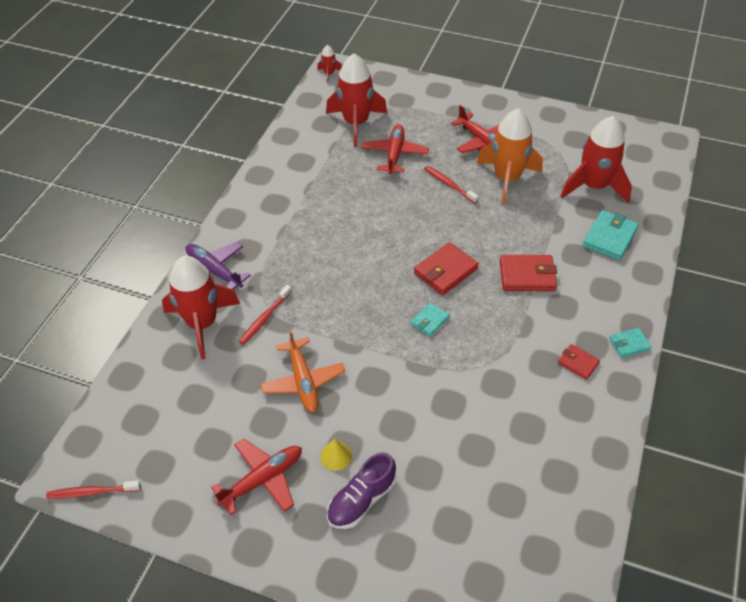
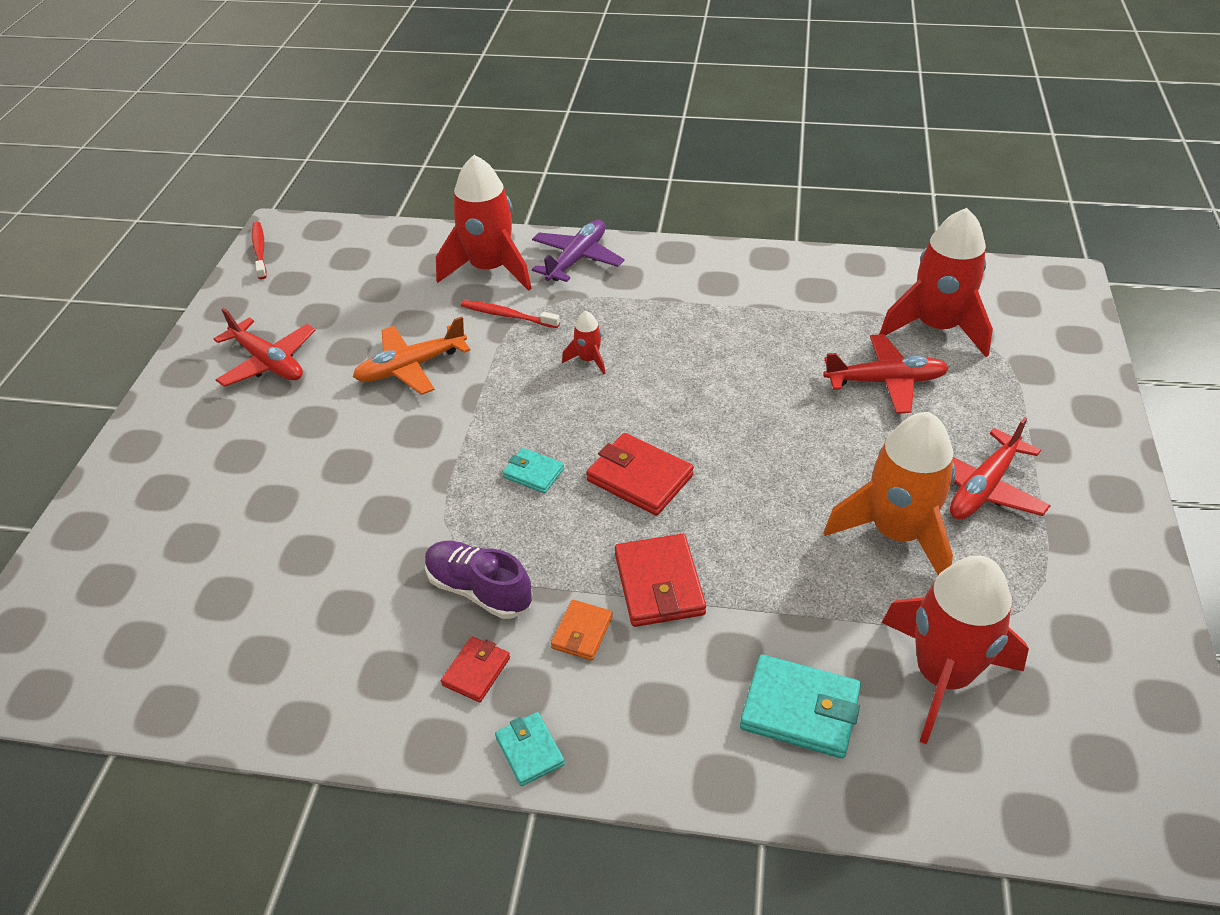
camera: 80 degrees right, 5 degrees down
(329, 74) = (1042, 278): red rocket -> red rocket (588, 360)
(336, 456) = (298, 416): yellow cone -> none
(361, 500) = (234, 449): purple shoe -> purple shoe (479, 590)
(449, 184) = (843, 457): red toothbrush -> none
(556, 313) = (582, 632): none -> orange wallet

